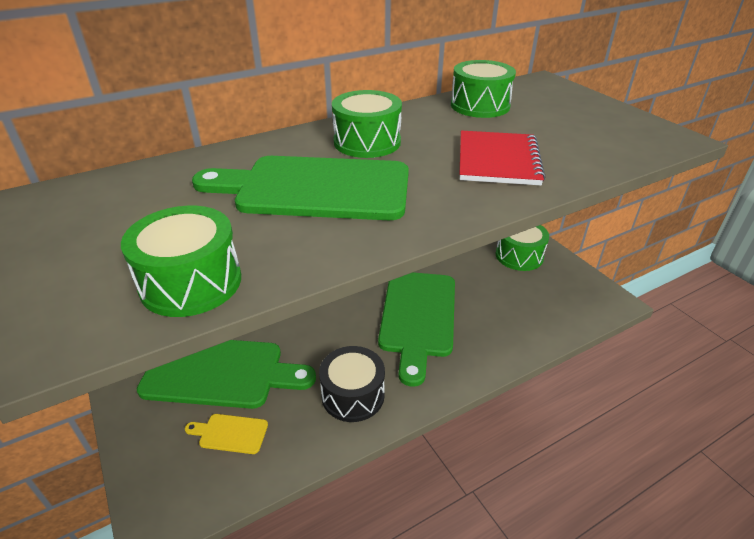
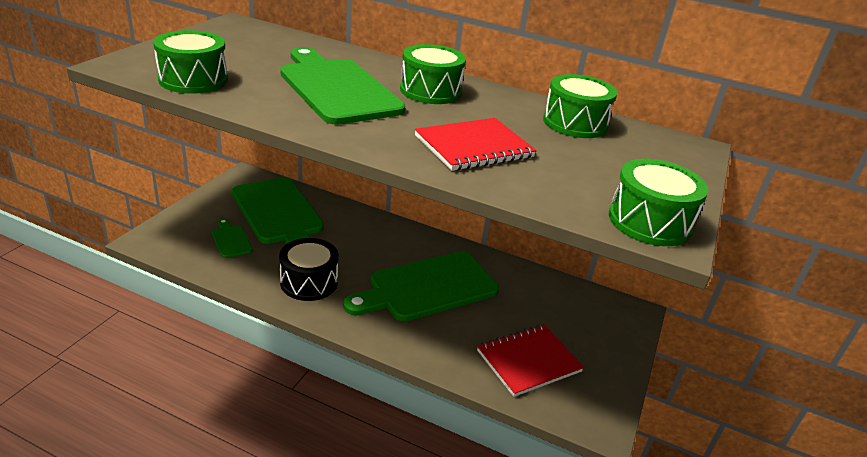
camera: 50 degrees right, 5 degrees down
(230, 433) = (231, 240): yellow cutting board -> green cutting board
(519, 256) = (591, 328): green drum -> green drum (649, 222)
(537, 304) = (528, 361): none -> red notebook

